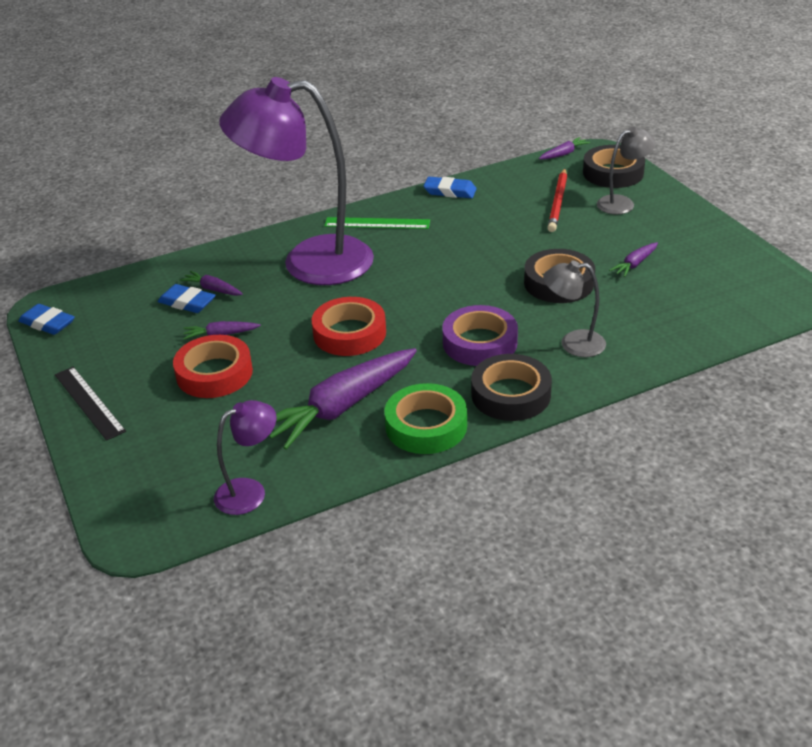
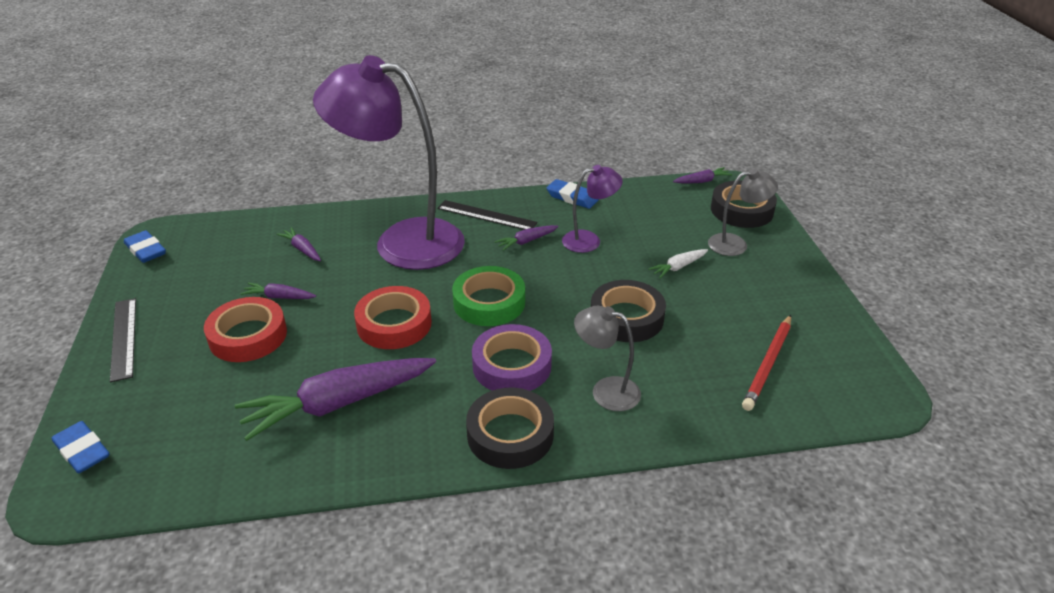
camera: 15 degrees right, 0 degrees up
(187, 302) = (272, 257): blue eraser -> blue eraser (82, 451)
(250, 492) = (195, 477): purple lamp -> purple lamp (589, 240)
(377, 223) = (486, 215): green ruler -> black ruler
(426, 426) = (405, 448): green tape -> green tape (489, 302)
(558, 202) = (670, 230): red pencil -> red pencil (768, 364)
(581, 232) = (678, 267): none -> white carrot
(635, 264) = (716, 314): purple carrot -> purple carrot (526, 241)

